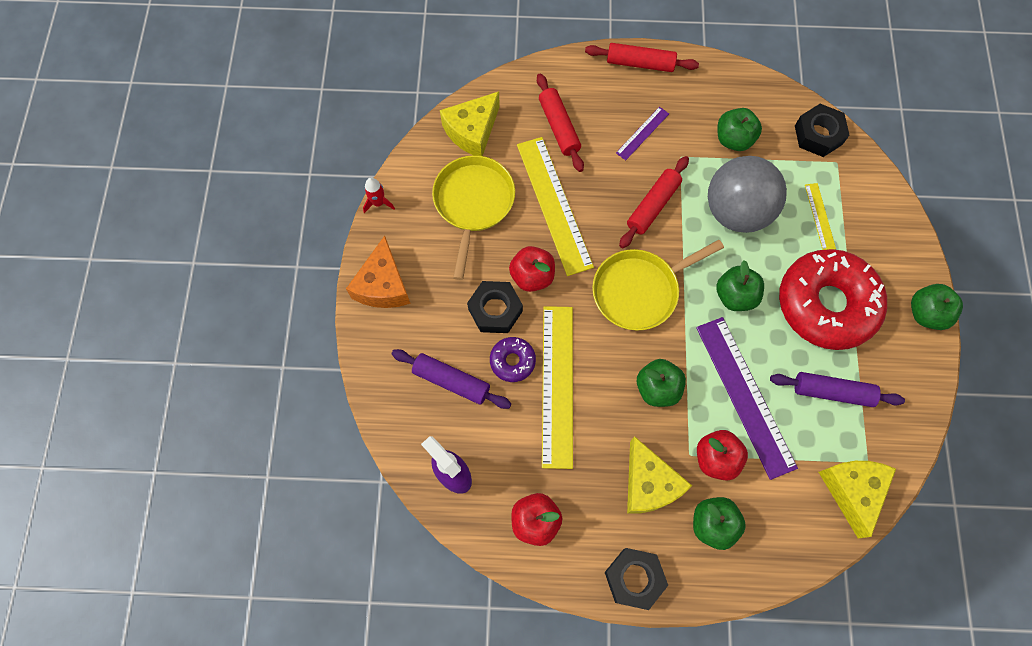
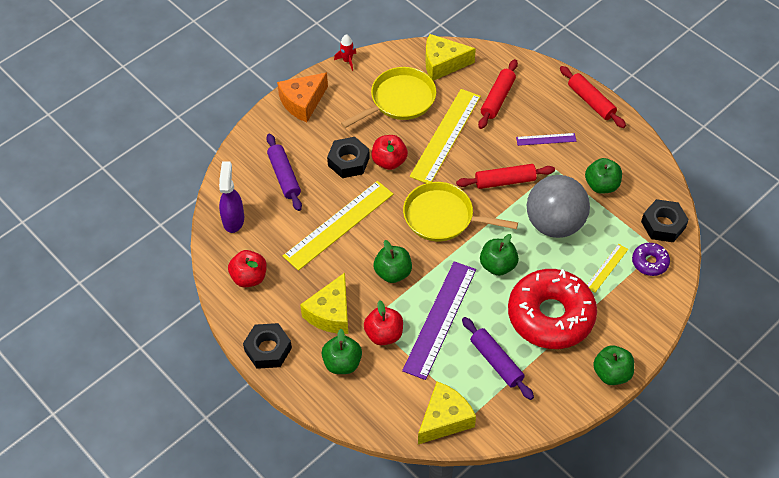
camera: 45 degrees right, 15 degrees down
(512, 361) = (328, 193): purple donut -> purple donut (650, 262)

